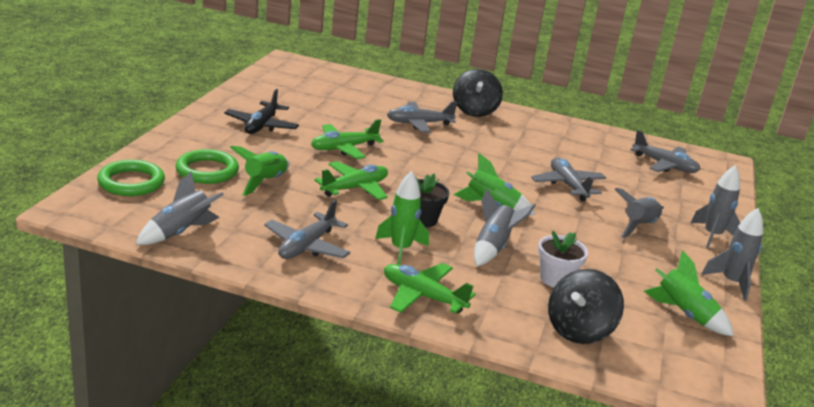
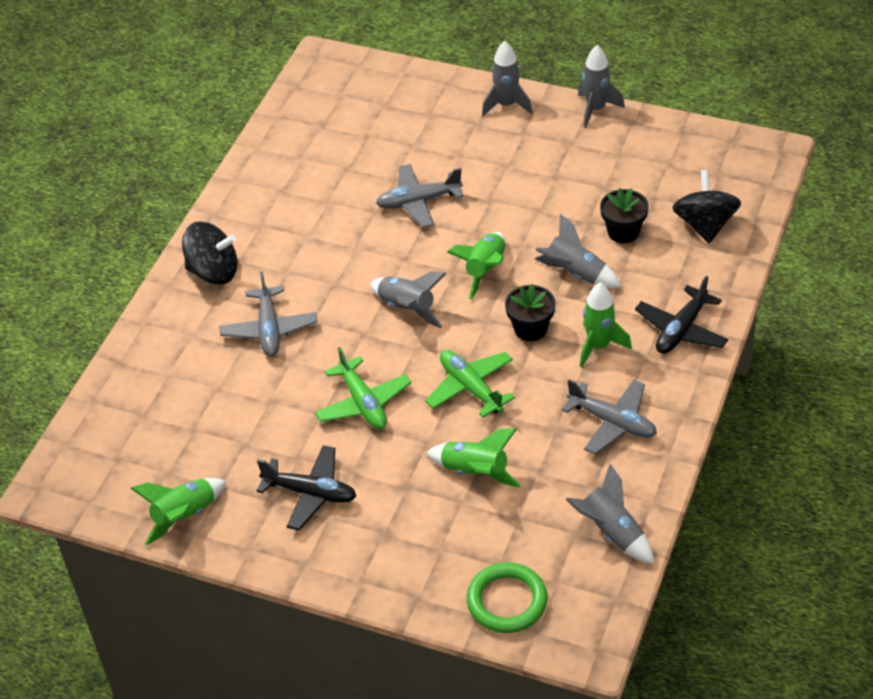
camera: 80 degrees left, 20 degrees up
(207, 171) = (458, 532): green ring -> none
(423, 296) = (681, 330): green plane -> black plane
(556, 279) = (623, 232): white flower pot -> black flower pot
(579, 330) = (705, 225): black spinning top -> black spinning top turned 135 degrees counterclockwise
(638, 226) = (500, 157): grey rocket -> grey rocket (407, 308)
(664, 165) = (345, 112): grey plane -> none
(684, 314) = (659, 151): green rocket -> green rocket (184, 516)

